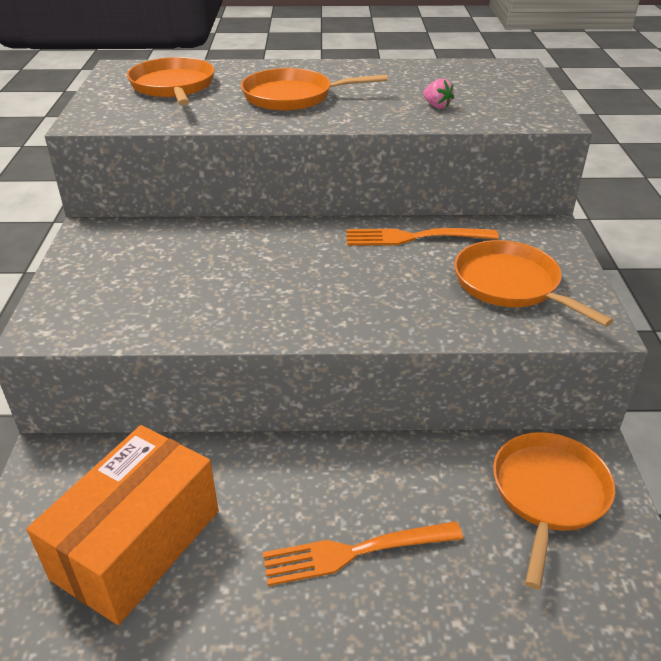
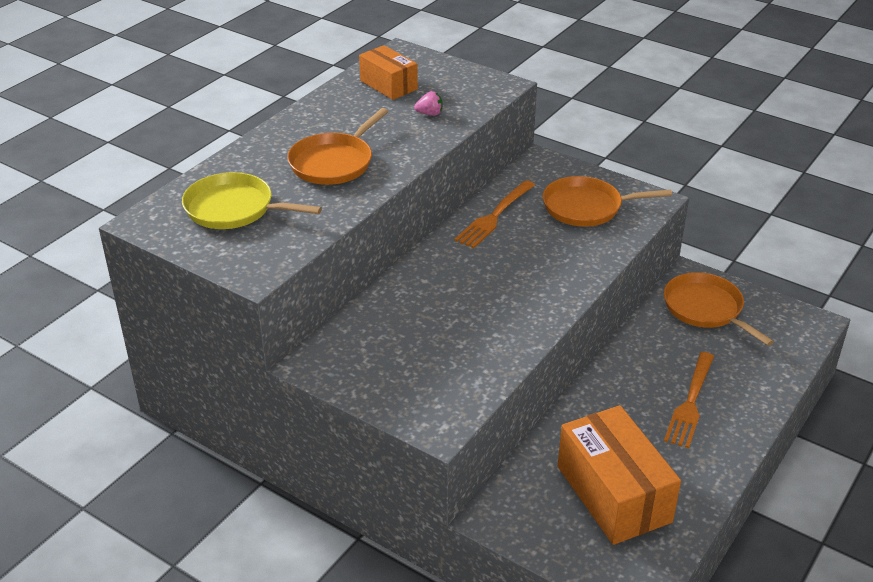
camera: 55 degrees left, 0 degrees up
(173, 86) = (233, 209): orange pan -> yellow pan
(453, 78) = (388, 85): none -> orange box

